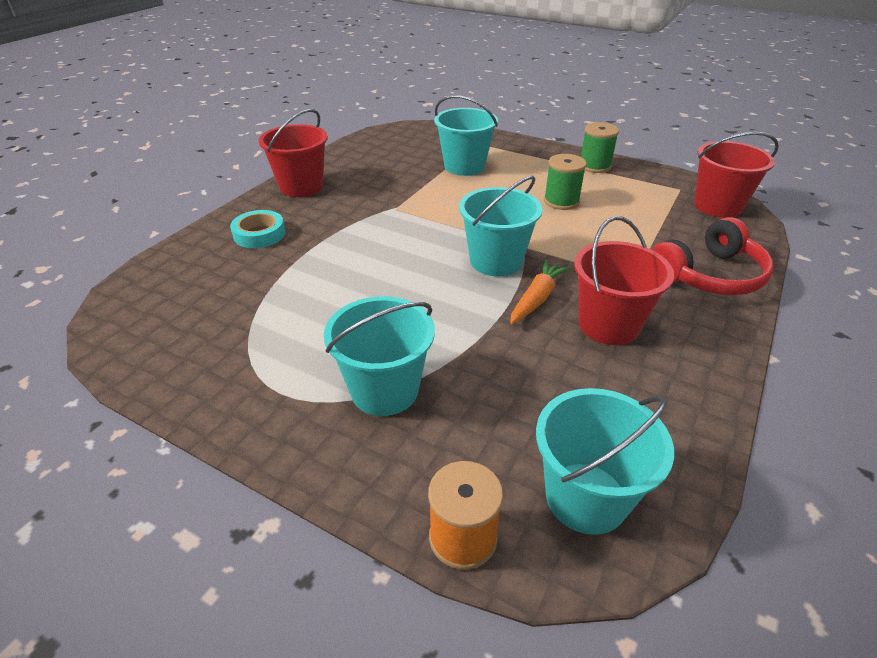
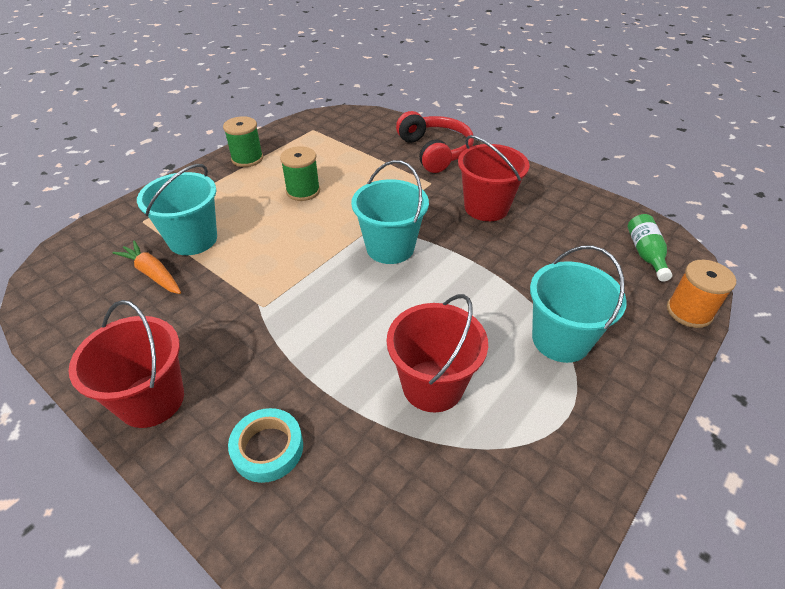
camera: 80 degrees left, 5 degrees up
(537, 298) = (449, 235): orange carrot -> orange carrot (152, 274)
(586, 497) = (645, 254): turquoise bucket -> green bottle
(717, 206) = (346, 122): red bucket -> red bucket (432, 385)

